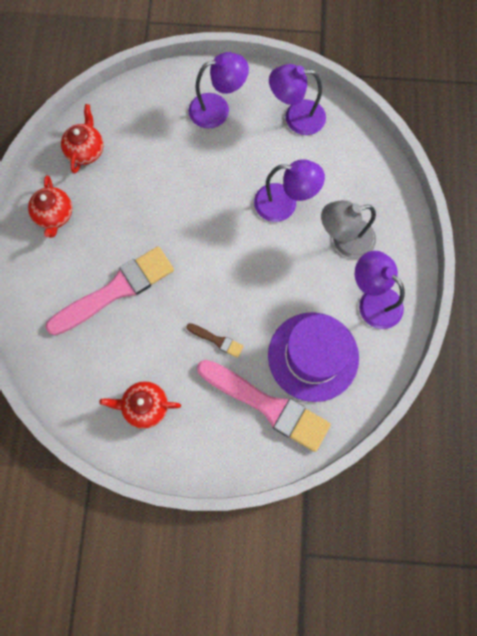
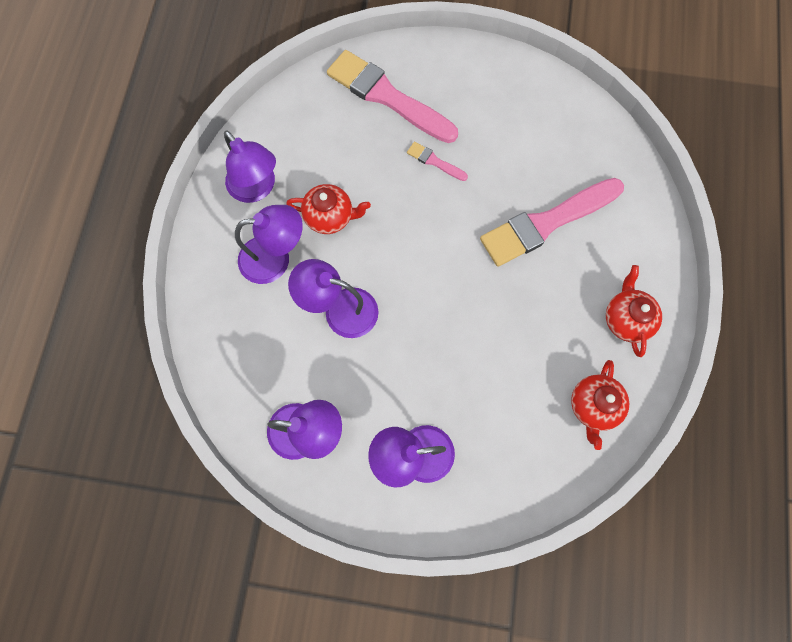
camera: 175 degrees left, 0 degrees up
(145, 406) = (512, 105): red teapot -> red teapot (330, 217)
(217, 340) = (434, 161): brown brush -> pink brush
(313, 356) = (333, 138): purple hat -> none
(344, 240) = (275, 258): grey lamp -> purple lamp

